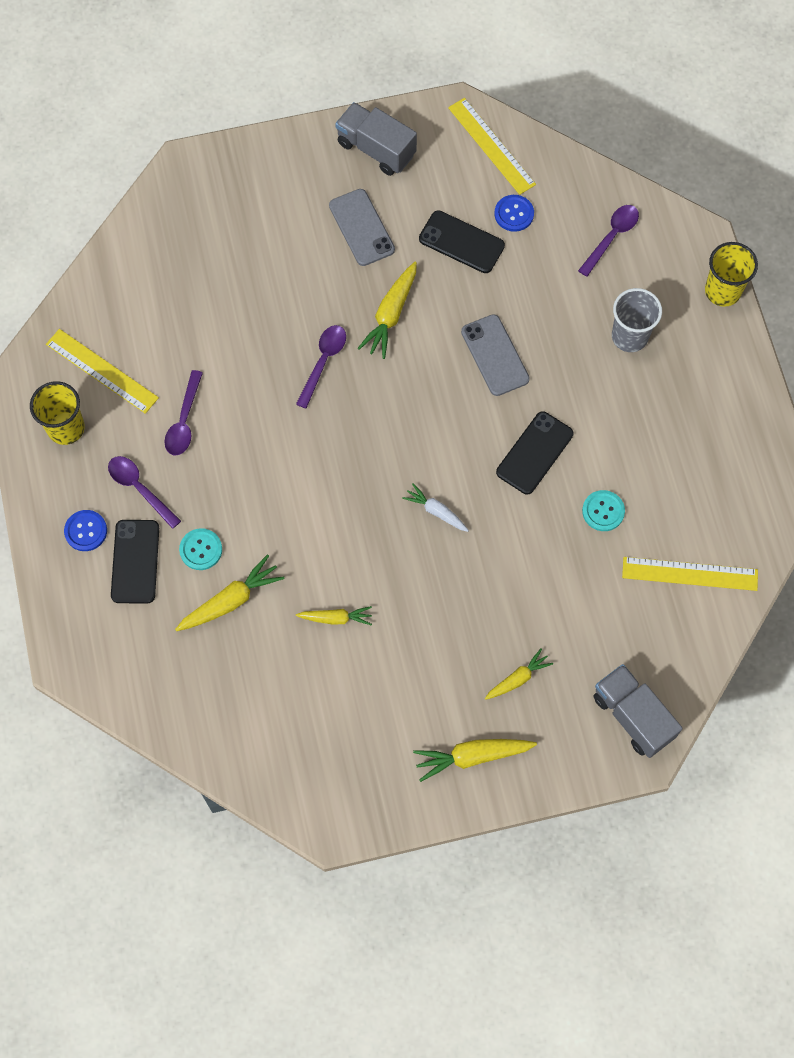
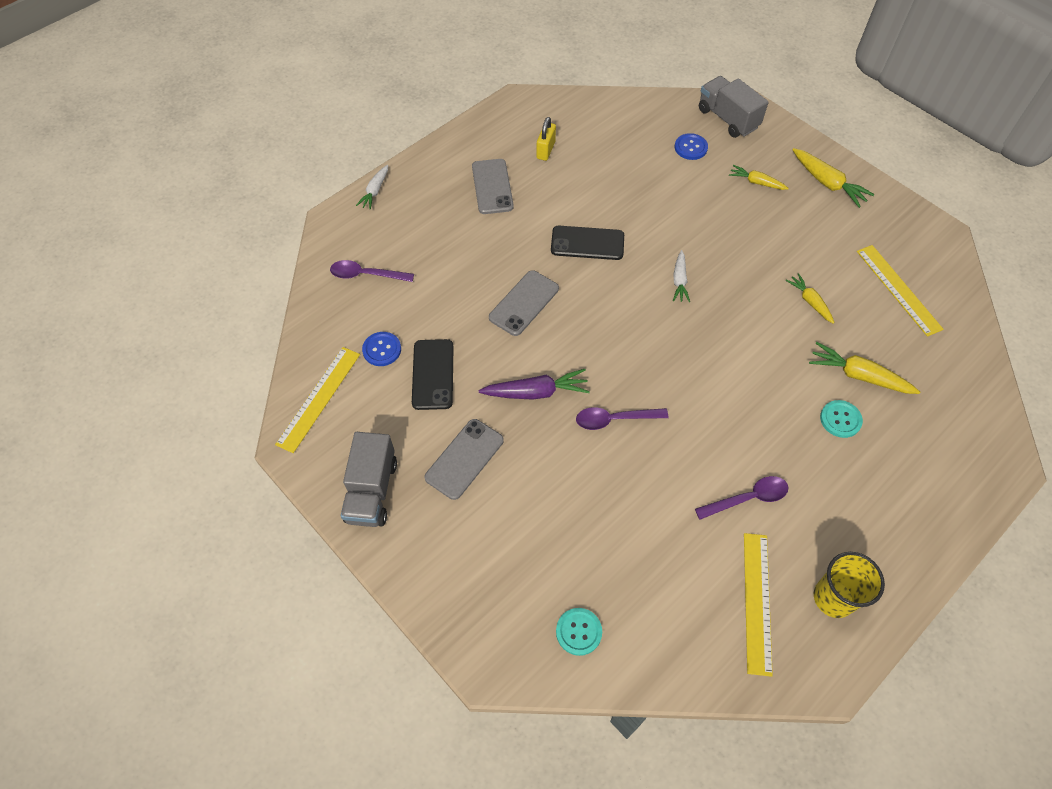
camera: 120 degrees left, 10 degrees down
(86, 531) = (902, 518): blue button -> blue button (690, 147)
(135, 561) = (891, 462): black phone -> none
(139, 488) = (832, 498): purple spoon -> none
(391, 314) = (536, 392): yellow carrot -> purple carrot
(603, 511) = (601, 187): turquoise button -> turquoise button (578, 632)
(629, 336) = (450, 228): grey cup -> none
(633, 716) = (727, 119): grey truck -> grey truck turned 120 degrees clockwise
(666, 404) = (492, 187): none -> grey phone
(690, 574) = (610, 128): yellow ruler -> yellow ruler (898, 289)
(691, 485) = (545, 150): none -> yellow padlock
(722, 291) = (375, 191): yellow cup -> white carrot

